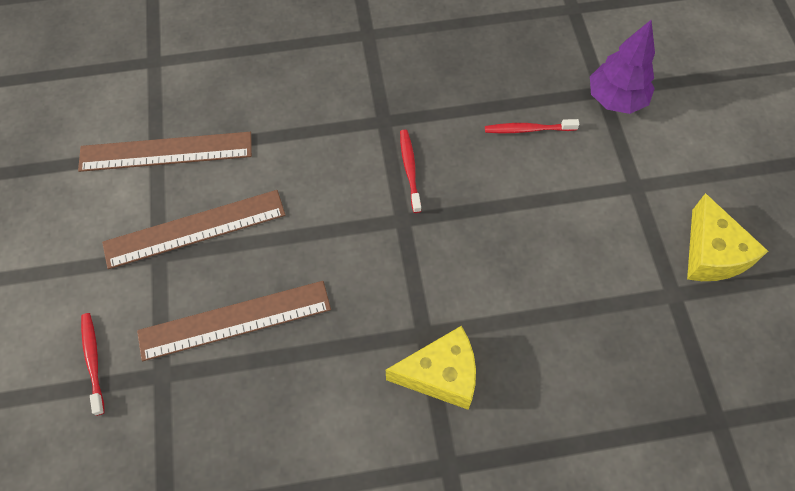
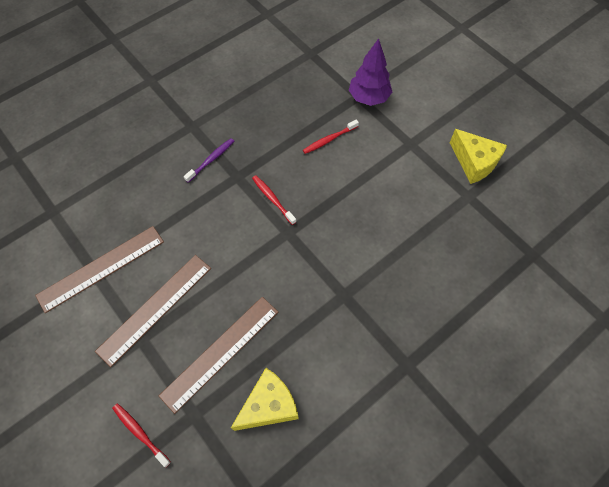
camera: 30 degrees left, 0 degrees up
(365, 86) = (211, 160): none -> purple toothbrush
(441, 375) = (369, 314): yellow cheese -> yellow cheese (269, 405)

